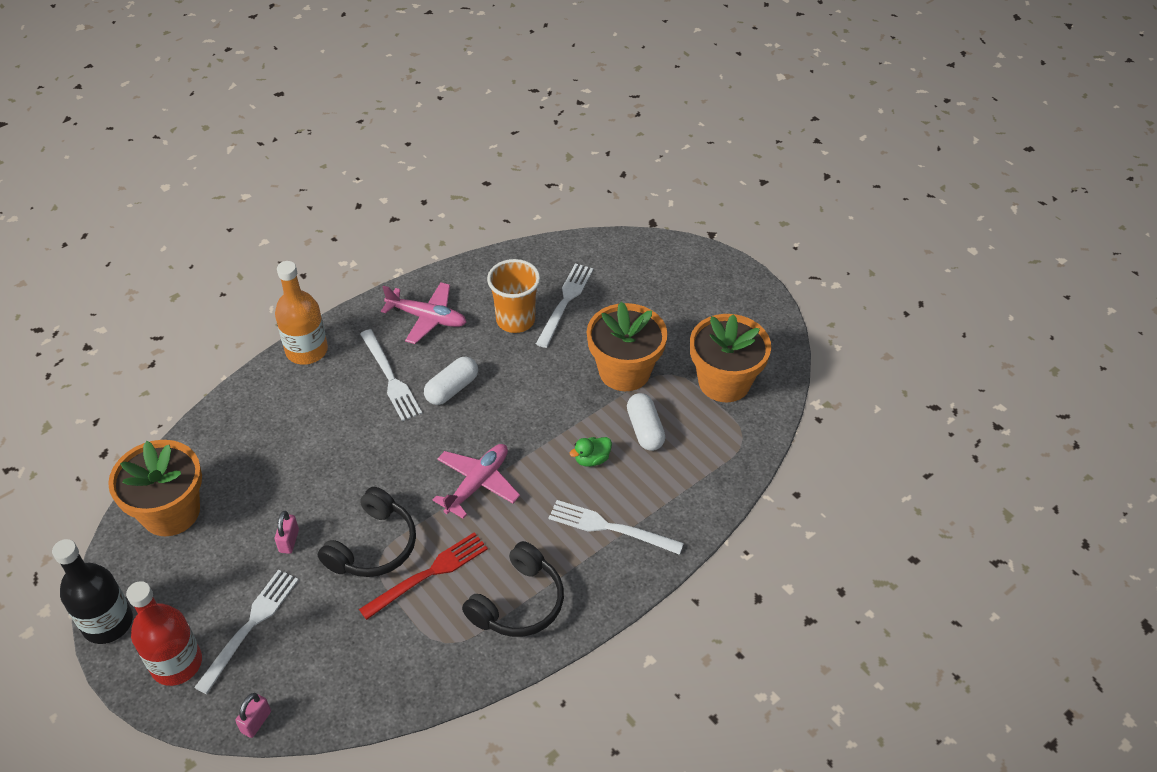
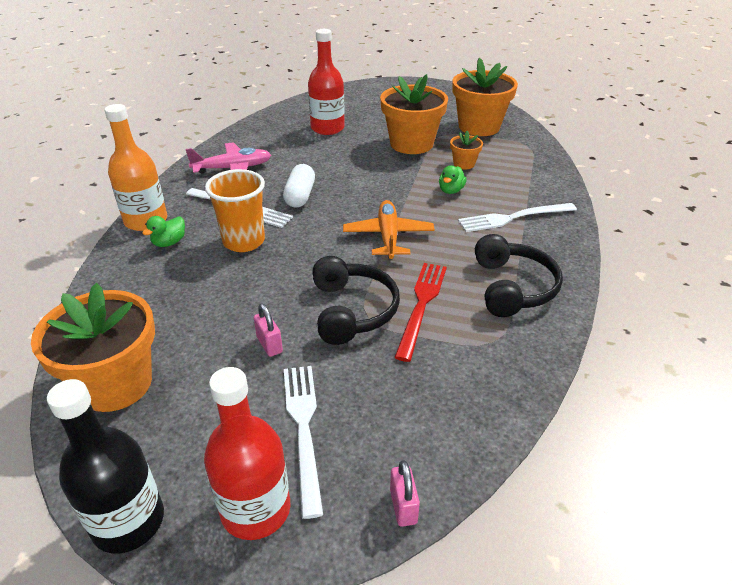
camera: 35 degrees left, 10 degrees down
(304, 388) = (169, 242): none -> green duck
(478, 484) = (388, 236): pink plane -> orange plane
(515, 320) = (303, 147): orange cup -> orange cup (244, 241)
(565, 302) = (327, 128): white fork -> red bottle
(645, 430) = (464, 164): white capsule -> orange flower pot

